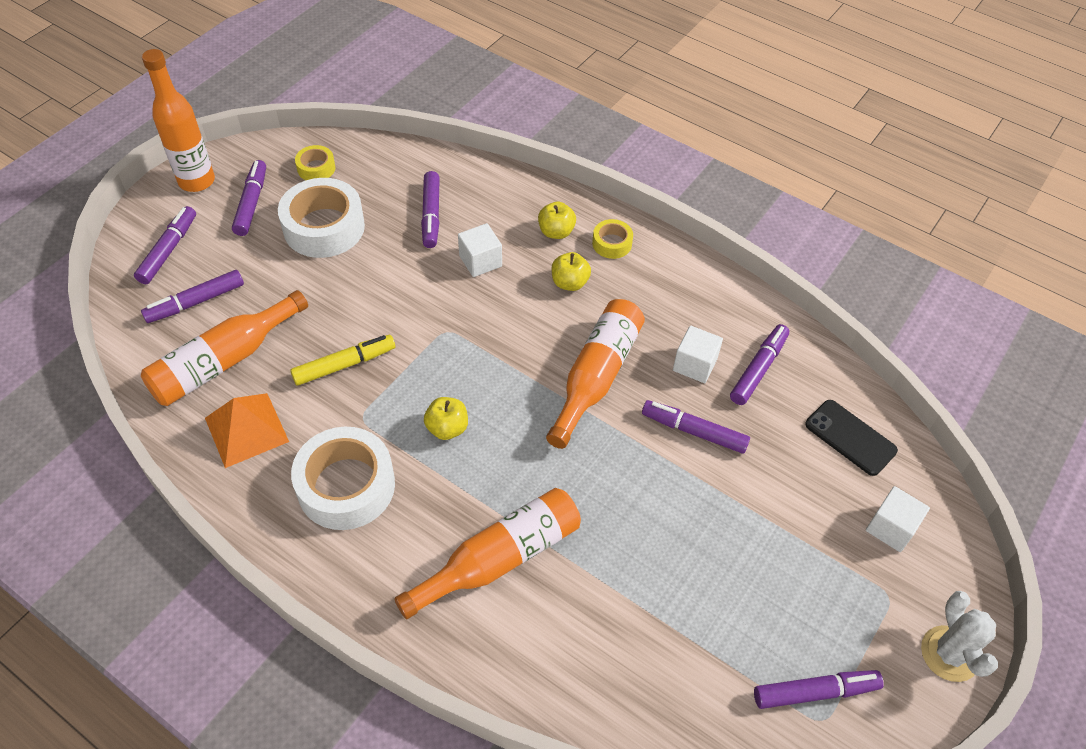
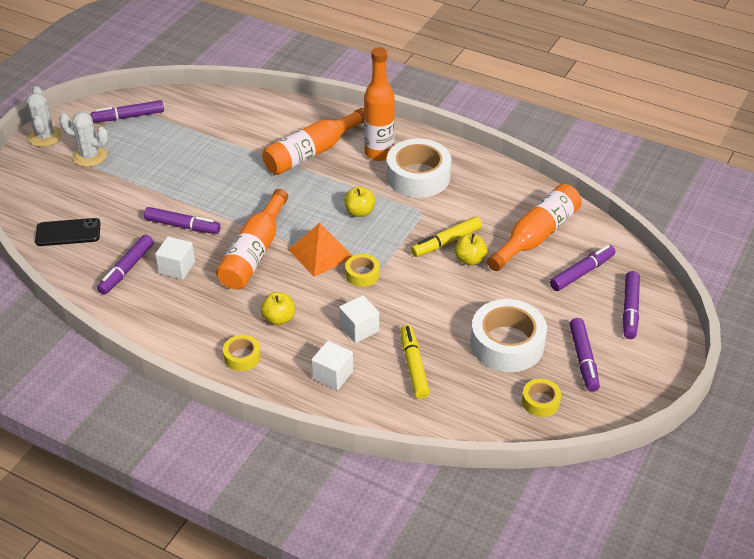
camera: 175 degrees right, 10 degrees down
(197, 181) = (646, 375): orange bottle -> orange bottle (379, 153)
(246, 429) = (498, 199): orange pyramid -> orange pyramid (321, 253)
(431, 215) = (414, 366): purple marker -> yellow marker
(463, 329) = (362, 274): none -> yellow tape
(556, 232) = (294, 362): yellow apple -> yellow apple (470, 259)
(850, 437) = (68, 233): black phone -> black phone turned 45 degrees counterclockwise
(859, 593) = (90, 156): none -> white cactus
(891, 528) = (57, 187): white cube -> white cube (333, 375)

